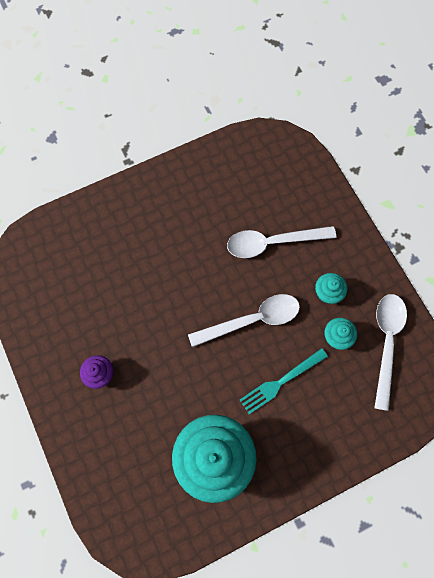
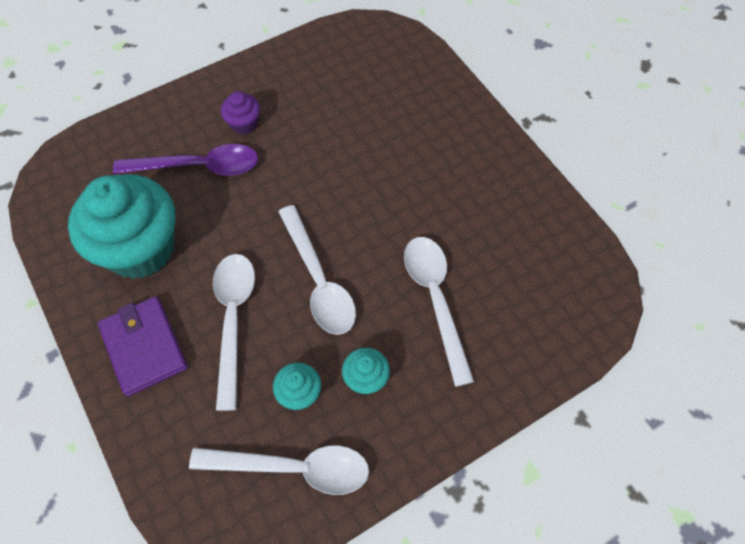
camera: 85 degrees right, 10 degrees down
(139, 412) = (198, 166): none -> purple spoon
(280, 382) = (233, 320): turquoise fork -> white spoon
(298, 449) = (144, 347): none -> purple wallet

